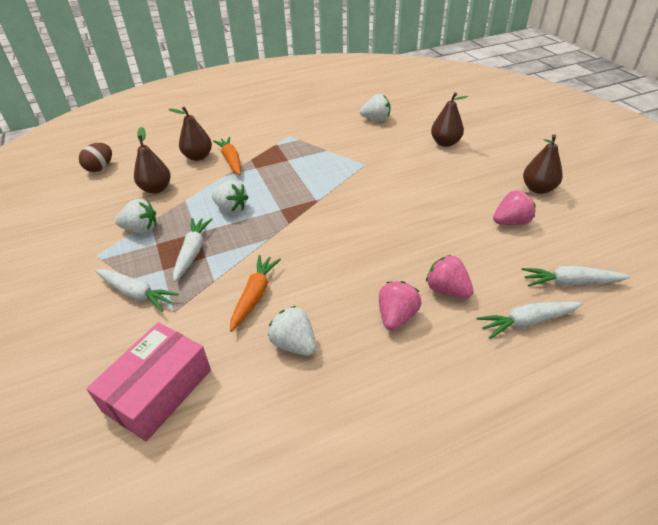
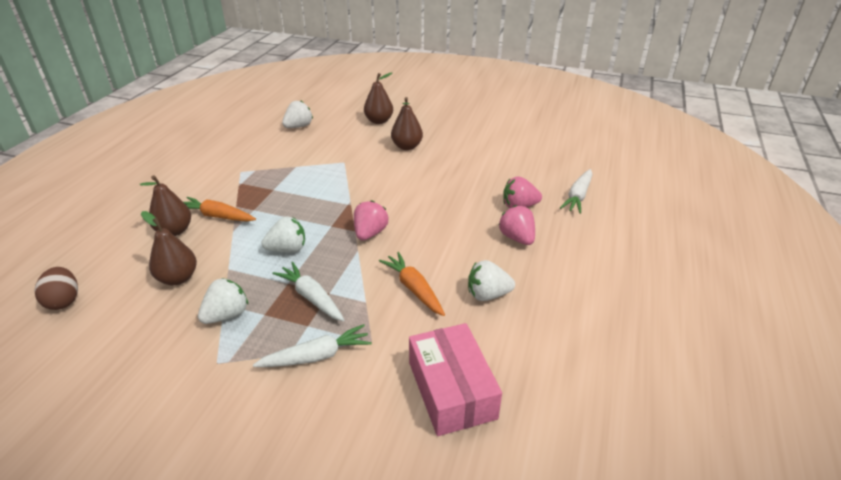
camera: 50 degrees left, 5 degrees down
(511, 222) = (493, 150): pink strawberry -> pink strawberry (370, 233)
(538, 189) = (478, 123): brown pear -> brown pear (407, 146)
(570, 283) = (566, 165): white carrot -> none

